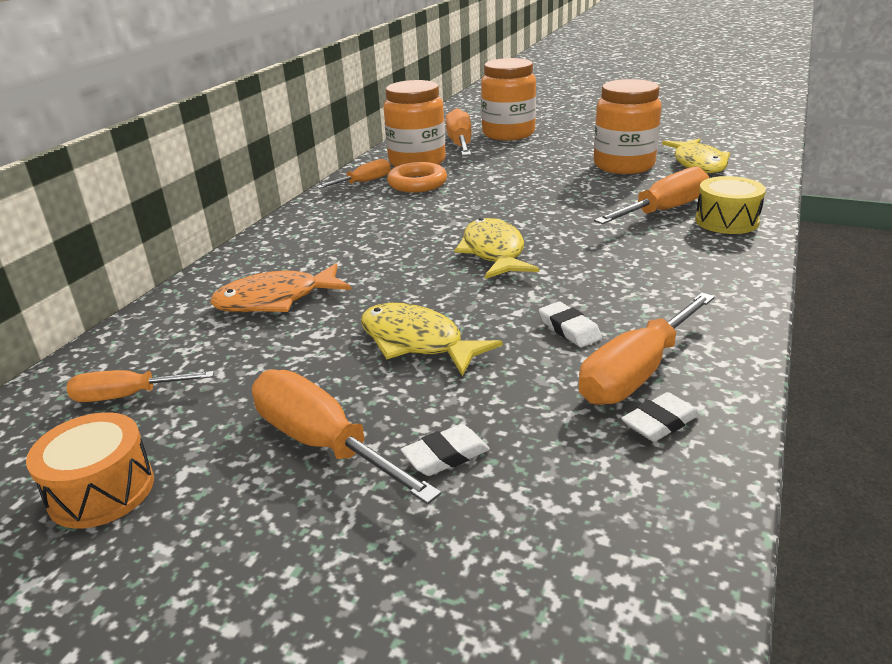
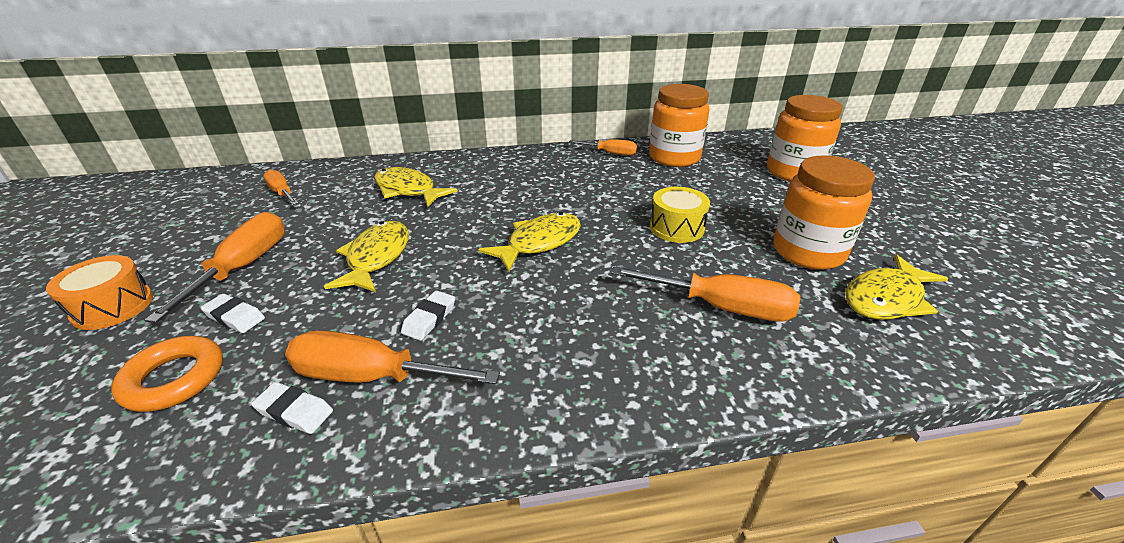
camera: 55 degrees right, 5 degrees up
(101, 490) = (194, 222): orange drum -> orange drum (113, 307)
(275, 300) = (408, 190): orange fish -> yellow fish
(417, 183) = (633, 172): orange ring -> orange ring (174, 379)
(460, 144) = (736, 161): orange screwdriver -> none
(726, 221) = (743, 359): yellow drum -> yellow drum (676, 228)

